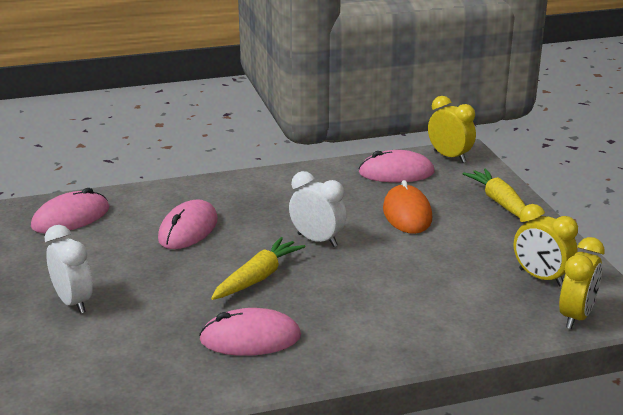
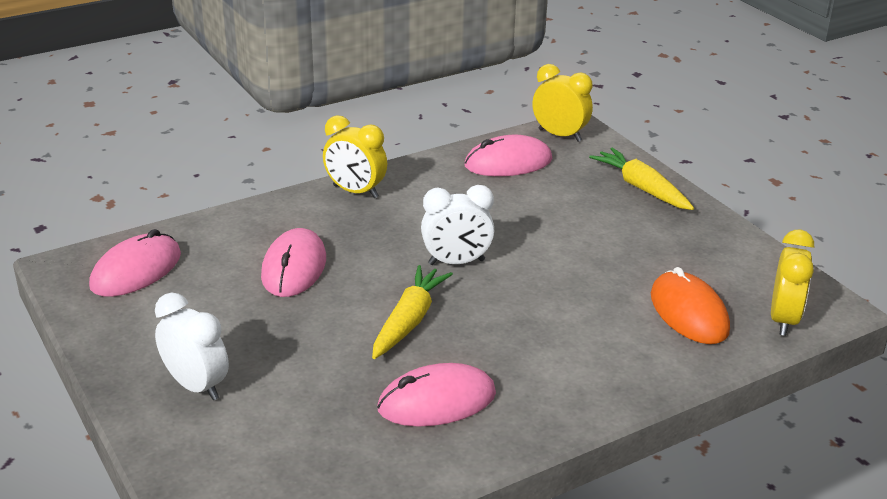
camera: 15 degrees left, 5 degrees up
(317, 240) = (456, 262): white clock -> white clock turned 150 degrees clockwise
(407, 214) = (544, 215): orange mouse -> orange mouse (689, 312)
(541, 277) = (726, 277): yellow clock -> yellow clock (355, 191)

